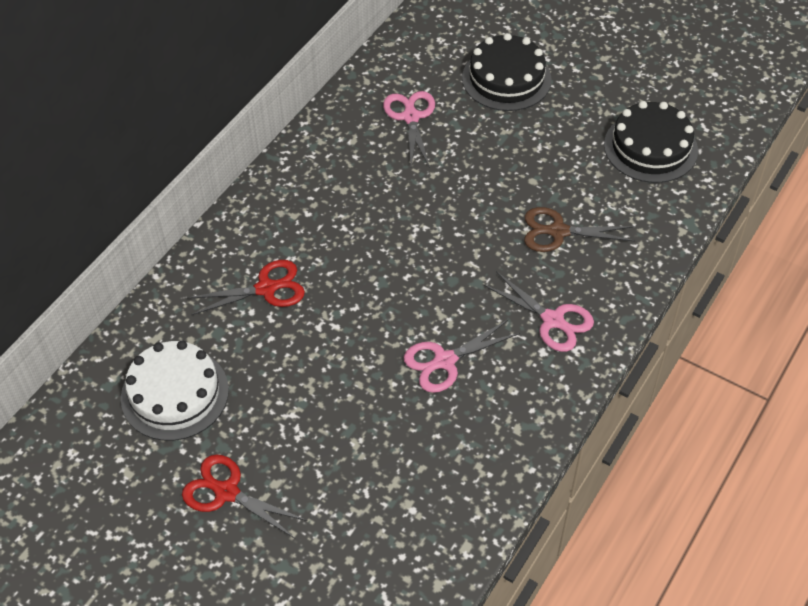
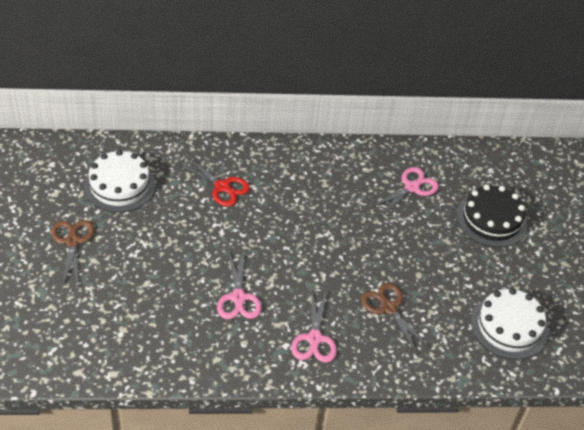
camera: 50 degrees right, 5 degrees down
(227, 492) = (72, 242): red scissors -> brown scissors
(445, 361) = (238, 297): pink scissors -> pink scissors turned 120 degrees counterclockwise
(650, 147) = (509, 326): black cake -> white cake

